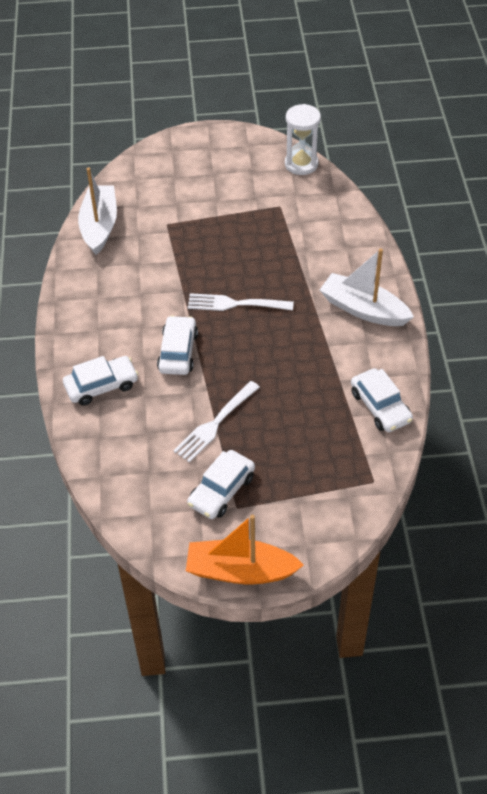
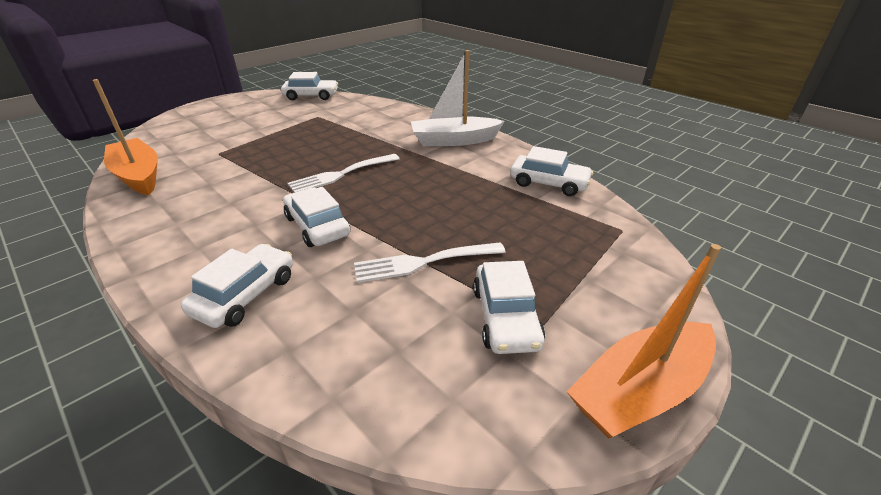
camera: 40 degrees left, 15 degrees down
(99, 226) = (138, 176): white boat -> orange boat
(215, 424) = (423, 262): white fork -> white fork turned 75 degrees clockwise
(301, 164) = (311, 96): white hourglass -> white car

